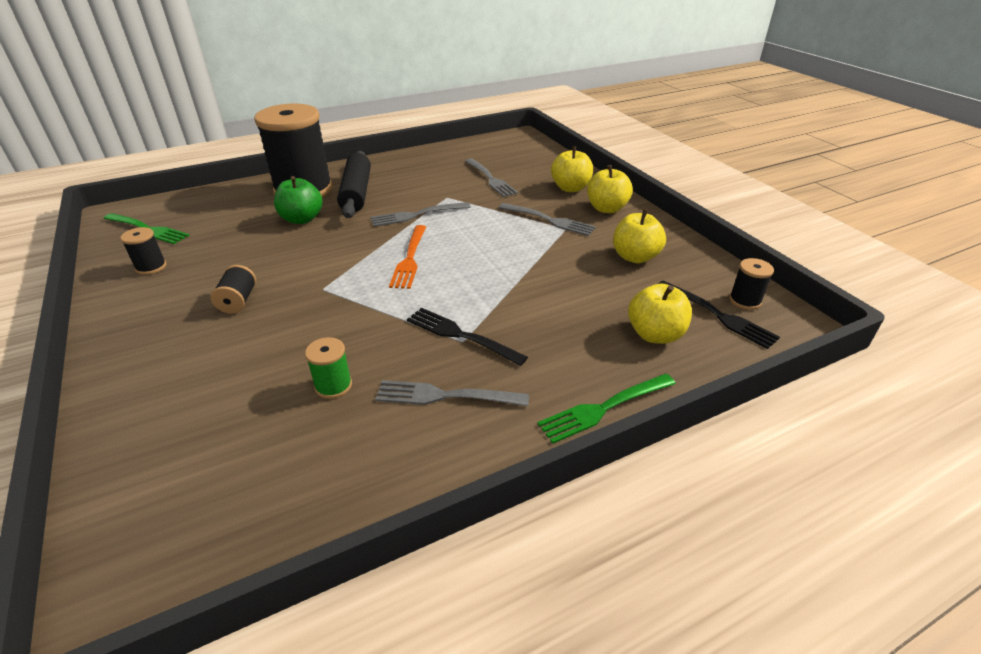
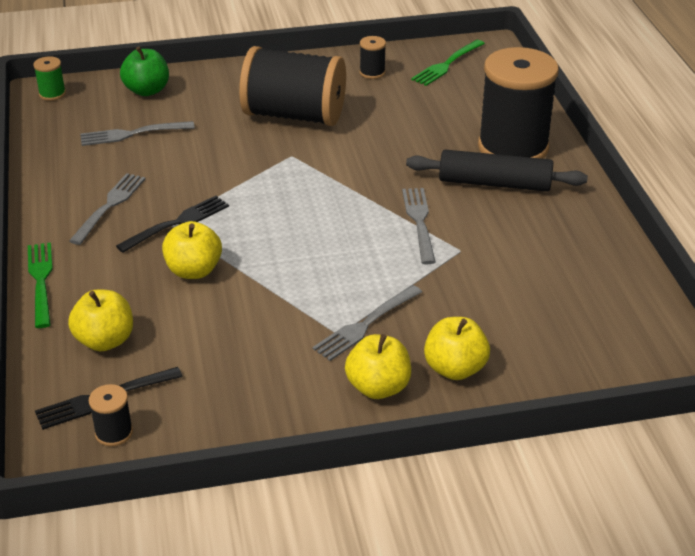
camera: 105 degrees right, 0 degrees up
(238, 301) = (294, 115): black spool -> black spool, size x2.49
(302, 219) = (437, 146): green apple -> green apple (147, 90)
(333, 386) = (155, 157): green spool -> green spool (52, 94)
(410, 259) = (321, 208): orange fork -> none
(490, 179) = (508, 297): grey fork -> grey fork (132, 134)
(635, 257) = (245, 374): yellow apple -> yellow apple (194, 270)

